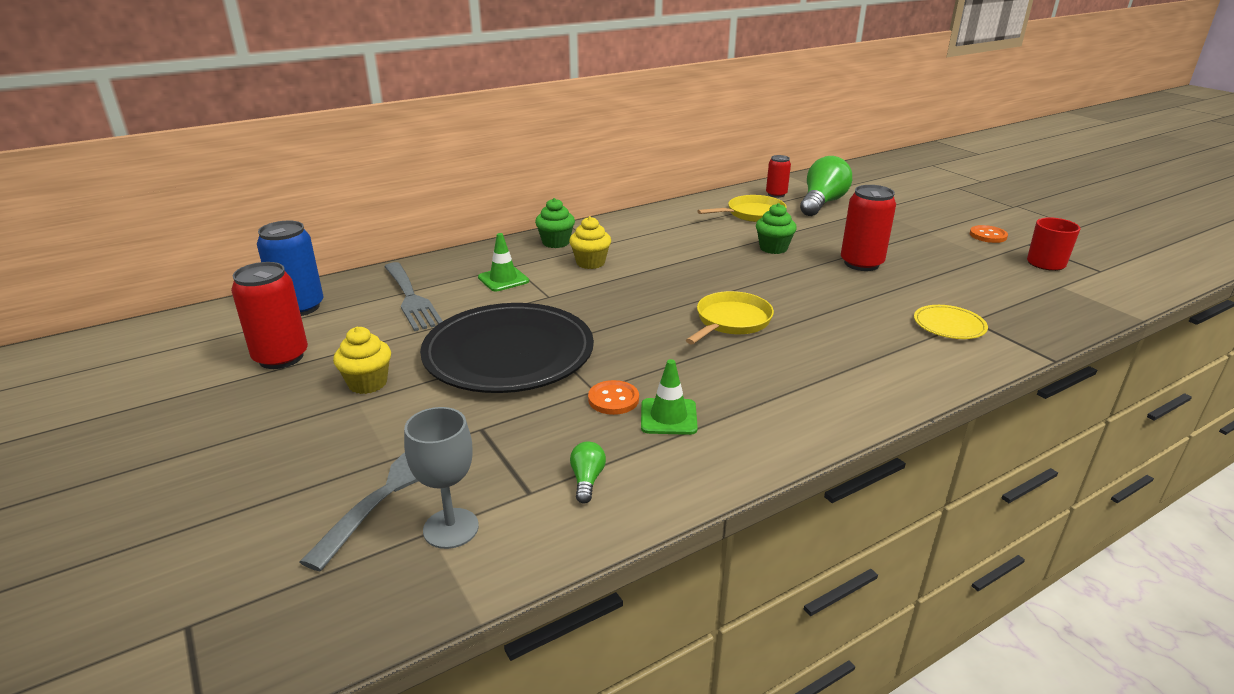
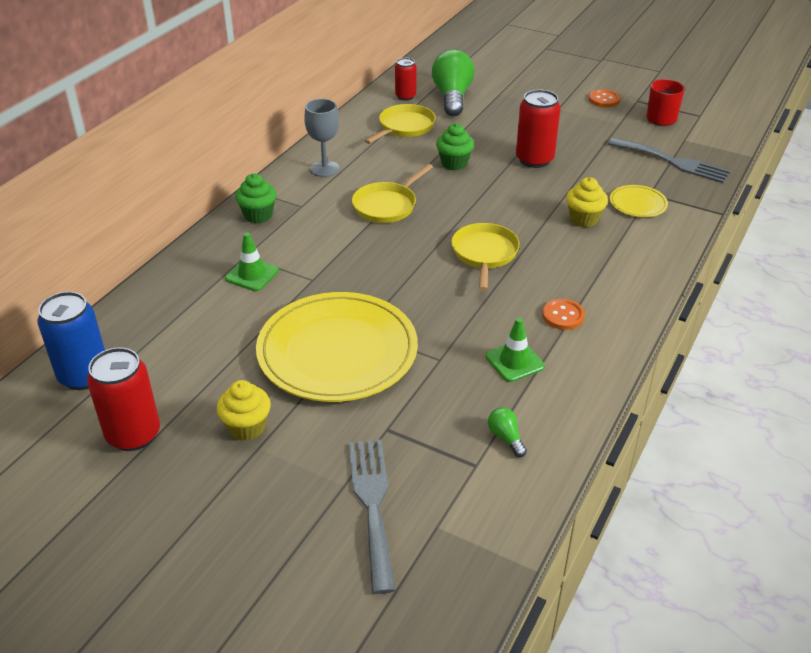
camera: 30 degrees left, 10 degrees up
(411, 299) = (187, 326): grey fork -> grey fork (673, 162)
(451, 528) = (449, 517): grey goblet -> grey goblet (324, 169)
(508, 353) = (337, 351): black plate -> yellow plate
(590, 263) = (313, 229): yellow cupcake -> yellow cupcake (583, 219)
(613, 399) = (461, 362): orange button -> orange button (563, 316)
(675, 262) = (387, 205): none -> yellow pan

